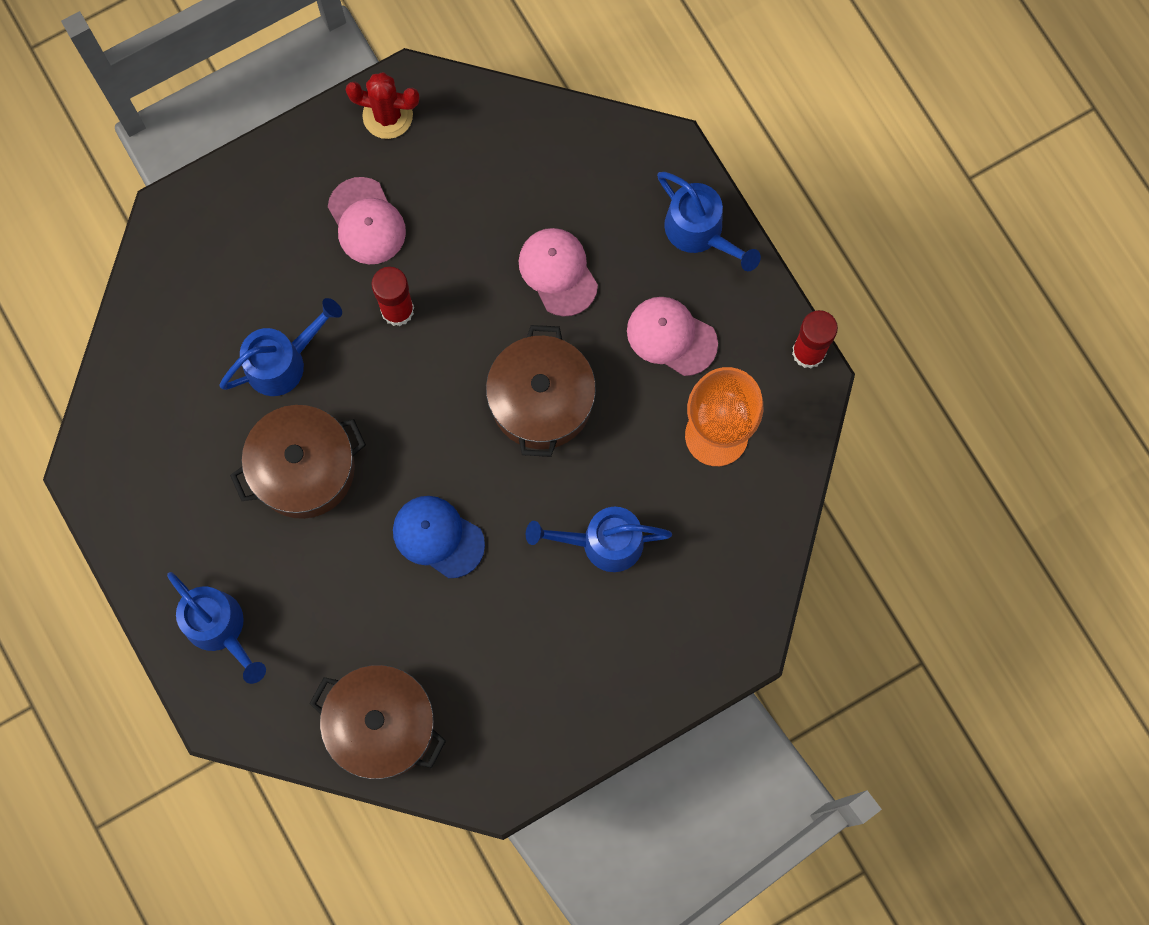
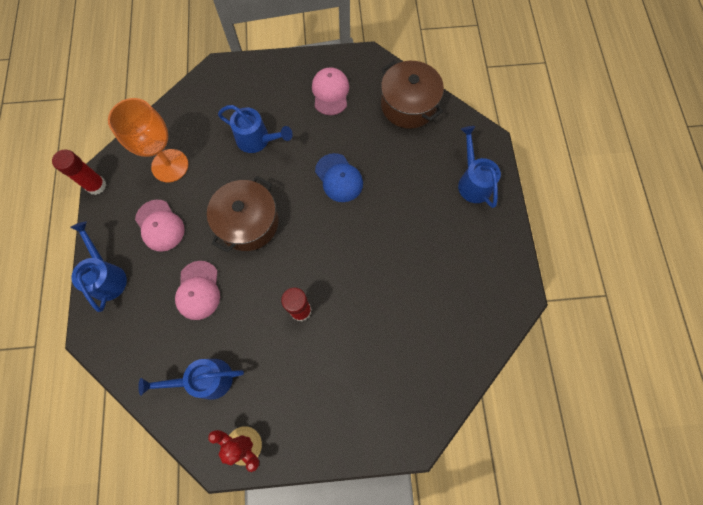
camera: 155 degrees left, 5 degrees down
(284, 361) = (380, 310): blue watering can -> blue watering can (205, 379)
(304, 469) = (395, 243): brown pot -> none
(366, 221) = (292, 376): pink cap -> pink cap (330, 92)

